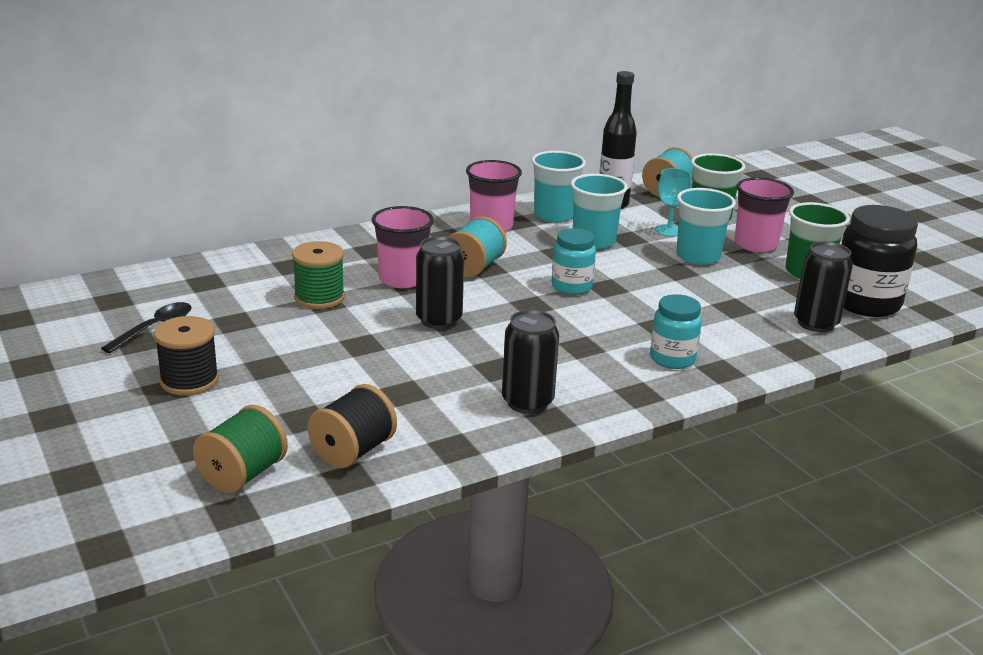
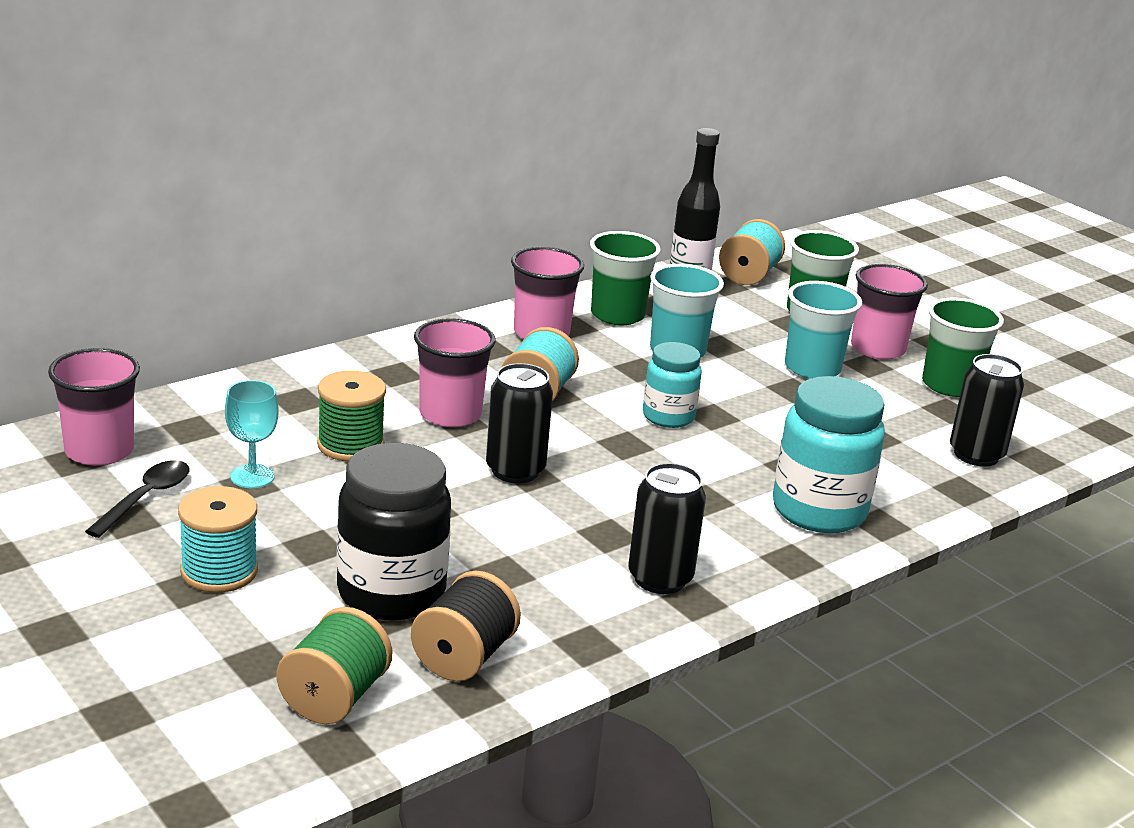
camera: 10 degrees left, 0 degrees up
(133, 295) = (99, 451): none -> pink cup
(189, 380) = (219, 571): black spool -> turquoise spool
(554, 215) = (617, 315): turquoise cup -> green cup
(669, 230) = (767, 333): turquoise goblet -> turquoise goblet (252, 476)
(672, 359) = (819, 511): turquoise jar -> turquoise jar, size x1.66
(865, 303) = (1028, 425): black jar -> black jar (391, 593)

